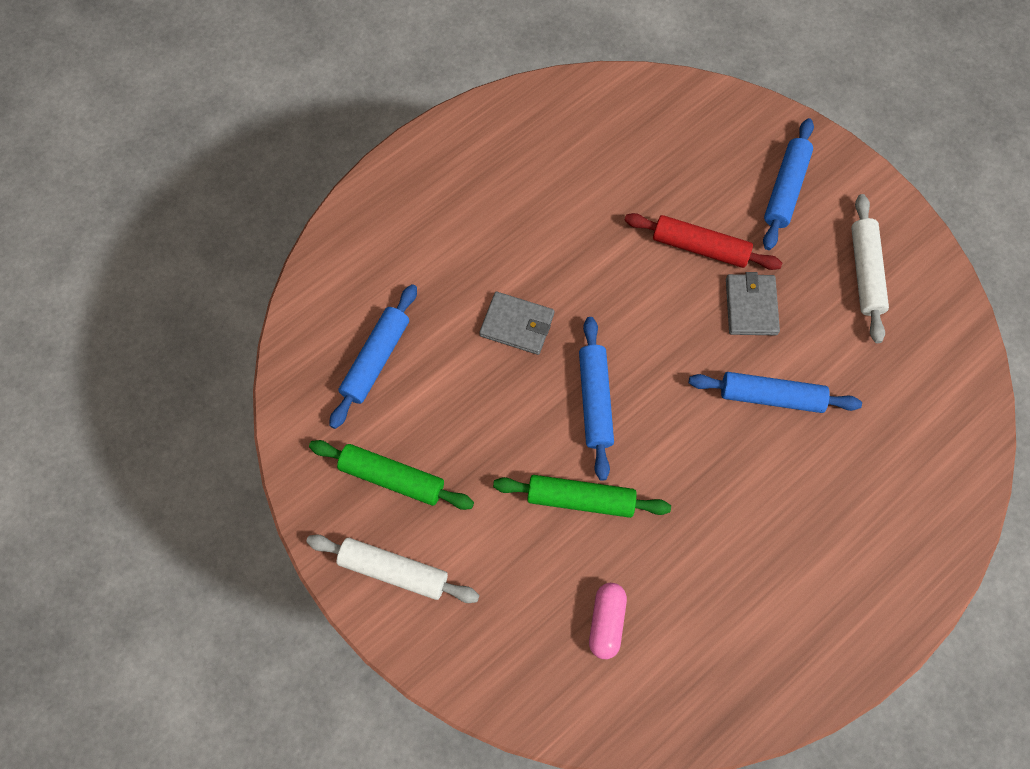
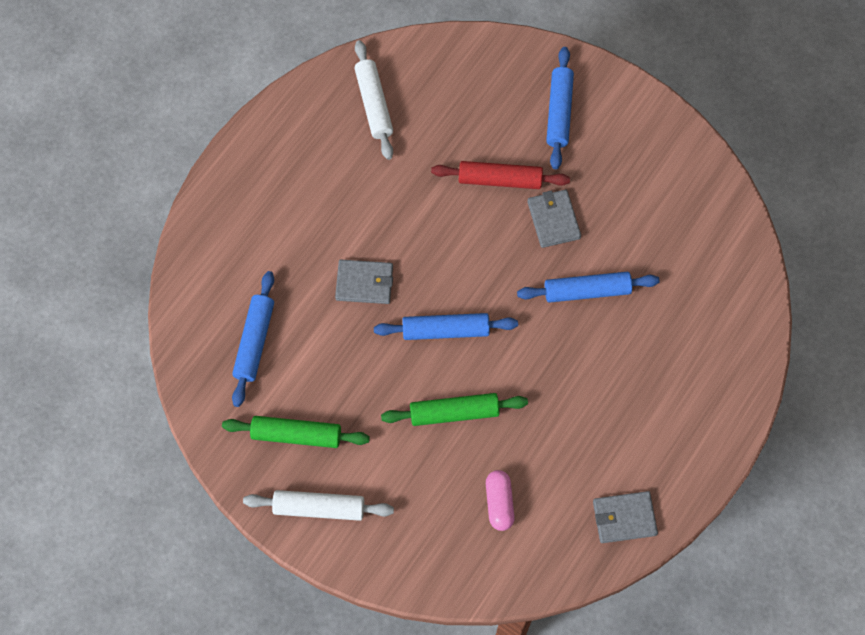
camera: 15 degrees left, 0 degrees up
(595, 401) = (445, 330): blue rolling pin -> blue rolling pin turned 75 degrees counterclockwise
(753, 682) = (624, 518): none -> grey wallet
(865, 272) = (640, 168): white rolling pin -> white rolling pin (373, 104)

